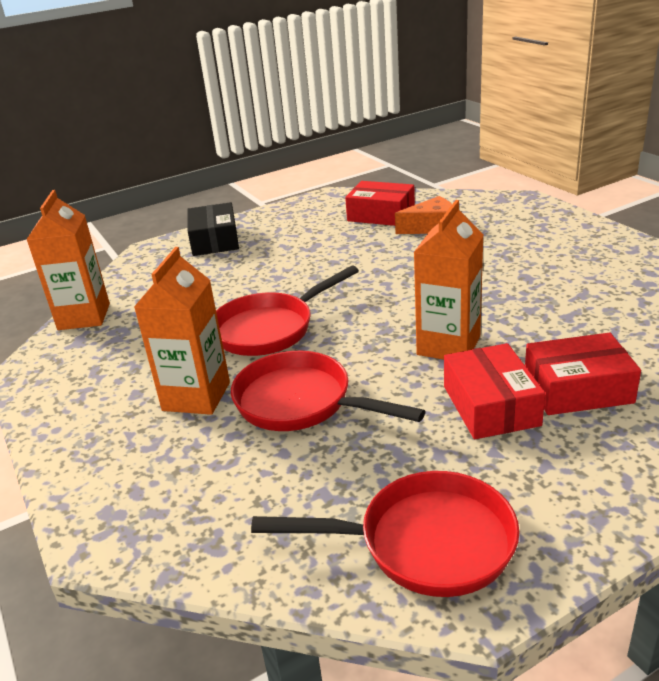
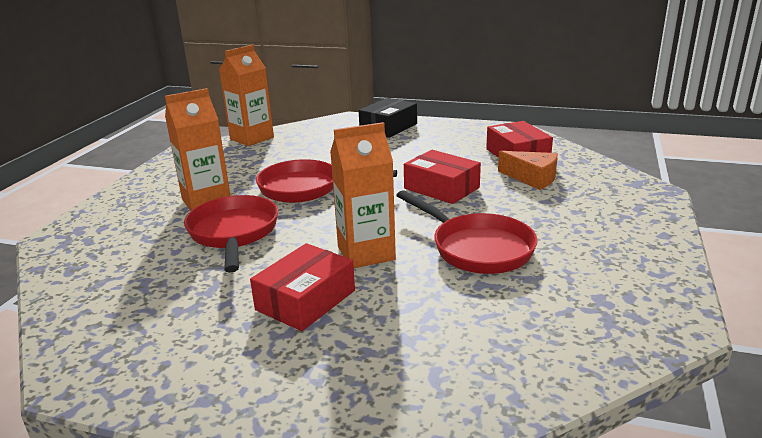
camera: 45 degrees right, 5 degrees down
(425, 543) = (121, 336): red pan -> red pan (477, 248)
(577, 389) = (373, 329): red box -> red box (441, 188)

